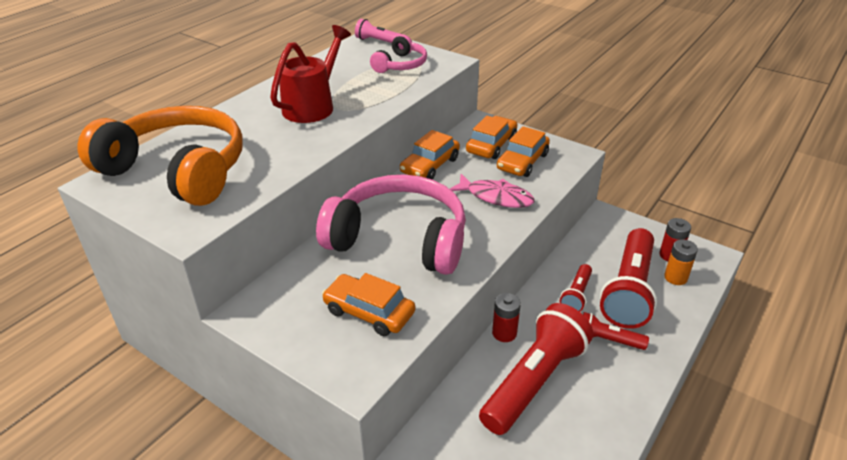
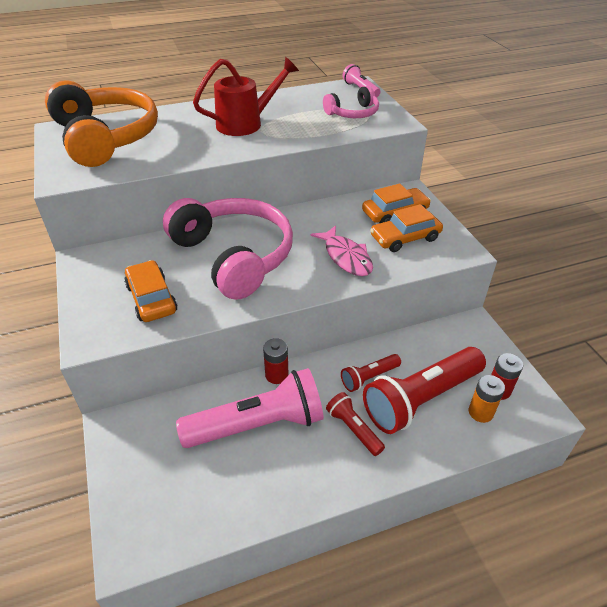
camera: 35 degrees right, 5 degrees up
(430, 165) = (324, 210): orange car -> none
(534, 381) = (257, 425): red flashlight -> pink flashlight

